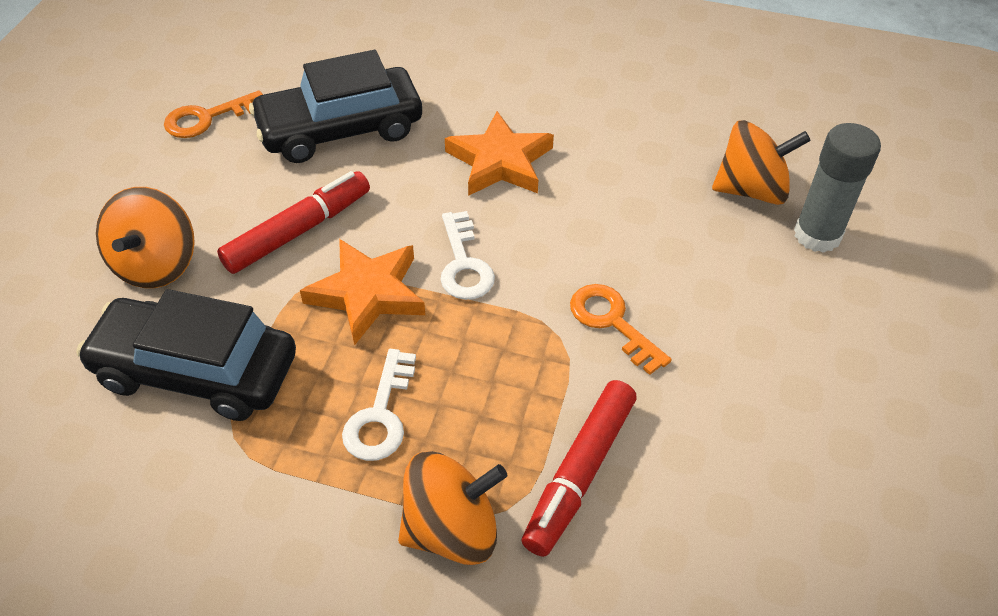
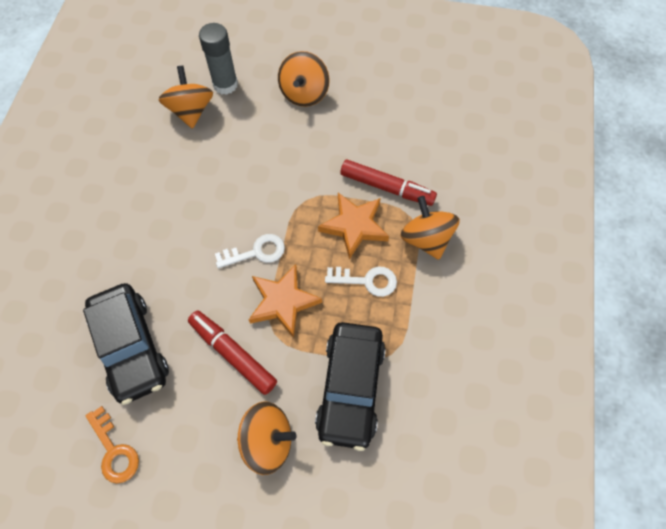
camera: 95 degrees left, 15 degrees up
(500, 161) = (166, 241): orange star -> orange star (354, 226)
(612, 322) = (293, 176): orange key -> none
(811, 352) = (304, 93): none -> orange spinning top

